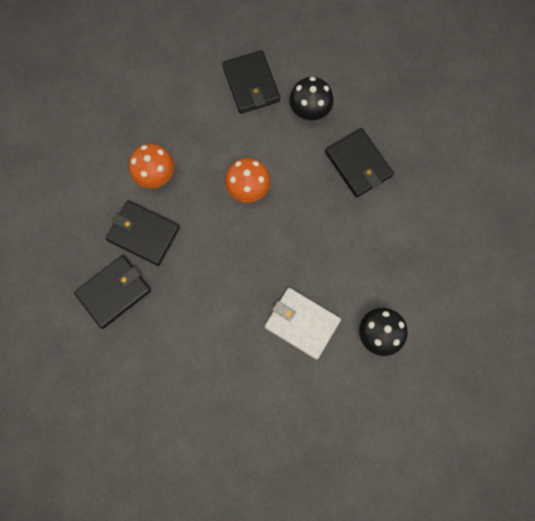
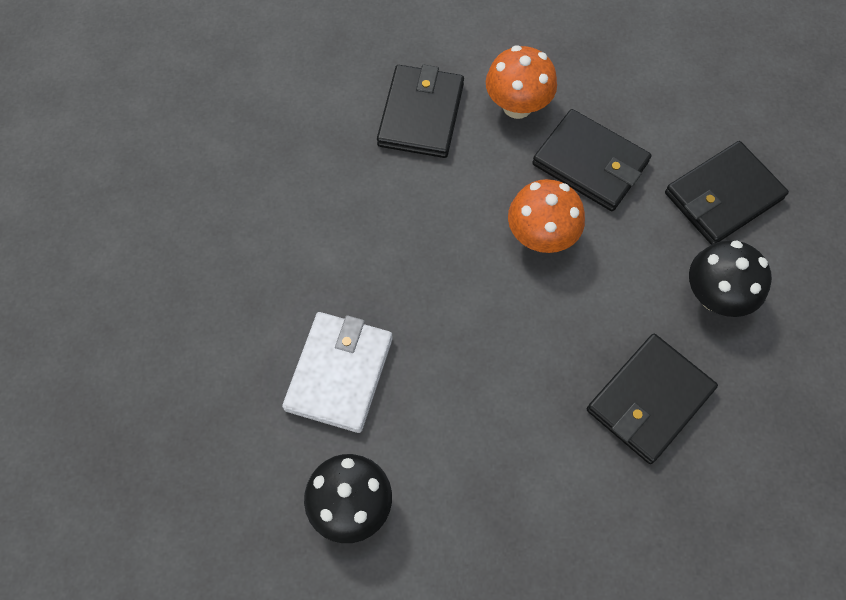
camera: 75 degrees right, 10 degrees down
(114, 292) = (323, 101): black wallet -> black wallet (590, 163)

